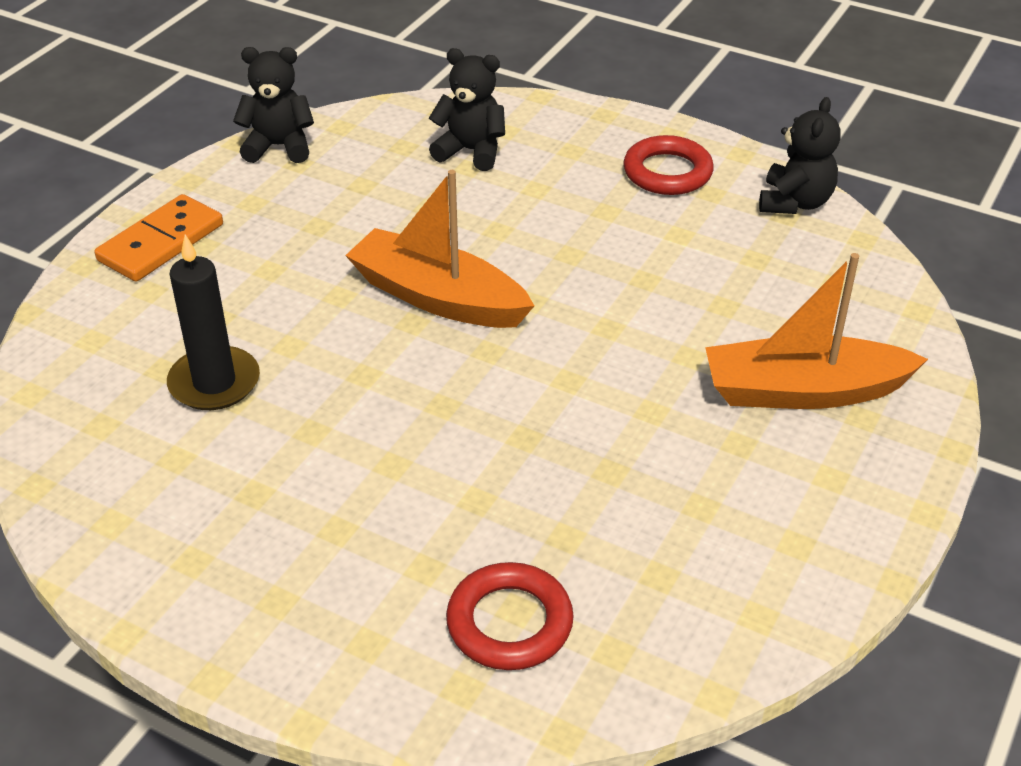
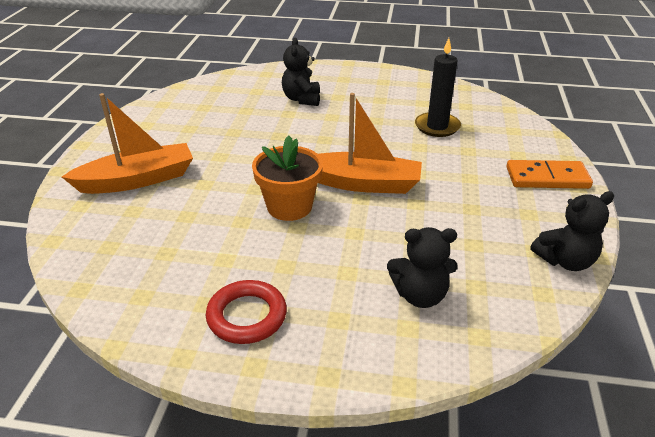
camera: 160 degrees right, 5 degrees down
(161, 242) = (547, 178): orange domino -> orange domino turned 75 degrees clockwise
(509, 623) = (257, 87): red ring -> none
(568, 285) = (289, 207): none -> orange flower pot
(795, 202) = (132, 311): black teddy bear -> black teddy bear (302, 99)

